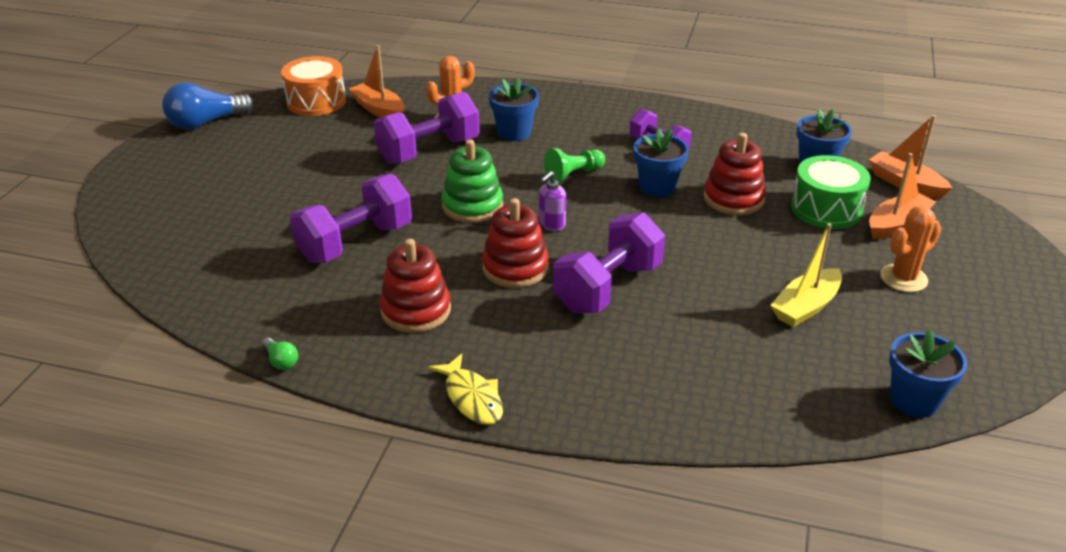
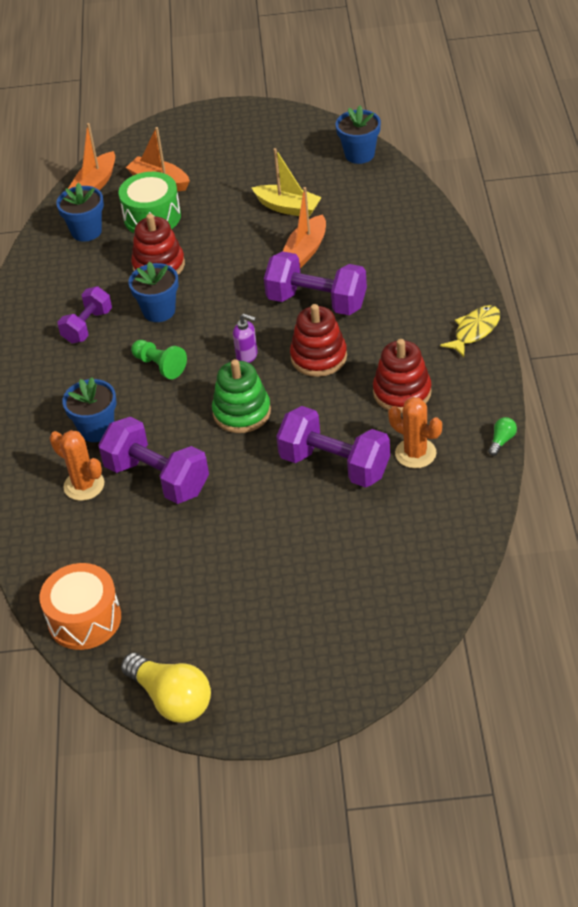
camera: 105 degrees left, 10 degrees up
(206, 122) = (171, 699): blue light bulb -> yellow light bulb
(379, 110) = (85, 553): orange boat -> orange boat (306, 250)
(903, 278) = (230, 171): orange cactus -> orange cactus (415, 453)

